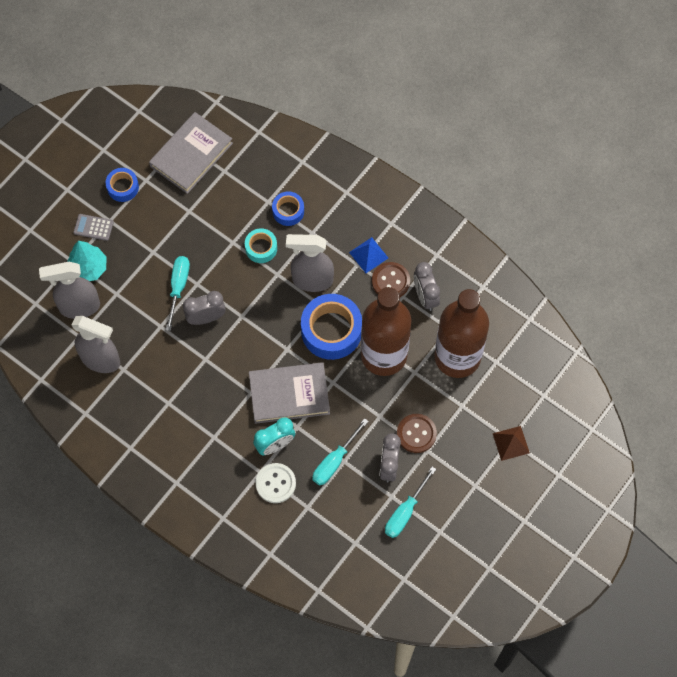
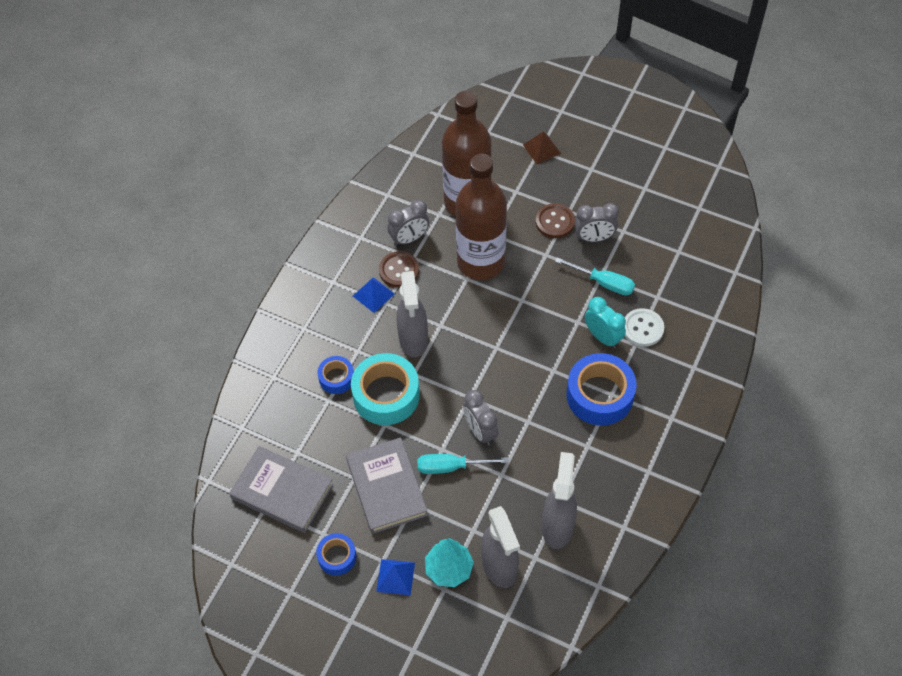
camera: 100 degrees left, 10 degrees down
(93, 227) = (395, 577): grey calculator -> blue pyramid
(261, 248) = (386, 395): turquoise tape -> turquoise tape, size x1.86
(289, 394) = (545, 335): grey book -> grey book (386, 487)
(331, 331) = (466, 311): blue tape -> blue tape (600, 395)
(405, 512) = (635, 217): turquoise screwdriver -> none

